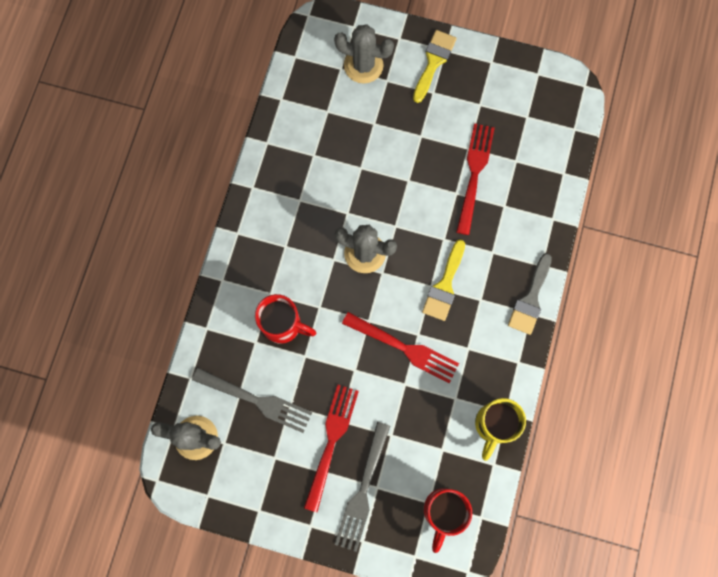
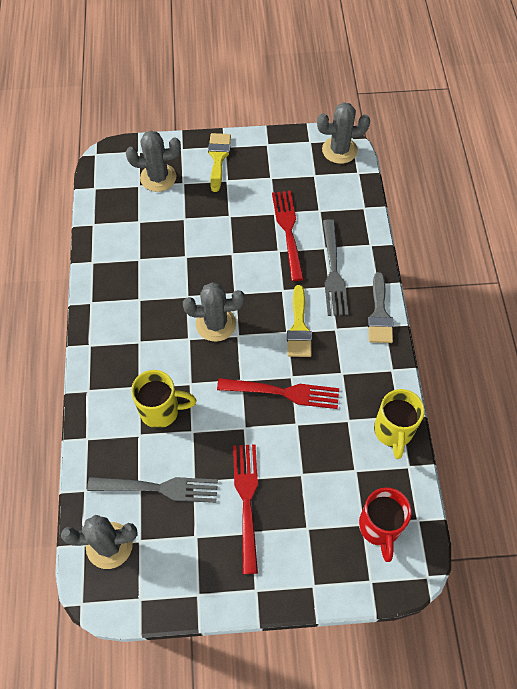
camera: 20 degrees left, 15 degrees down
(283, 325) = (161, 410): red mug -> yellow mug
(363, 490) = (294, 535): grey fork -> grey fork (333, 271)
(565, 95) = (339, 150): none -> grey cactus

